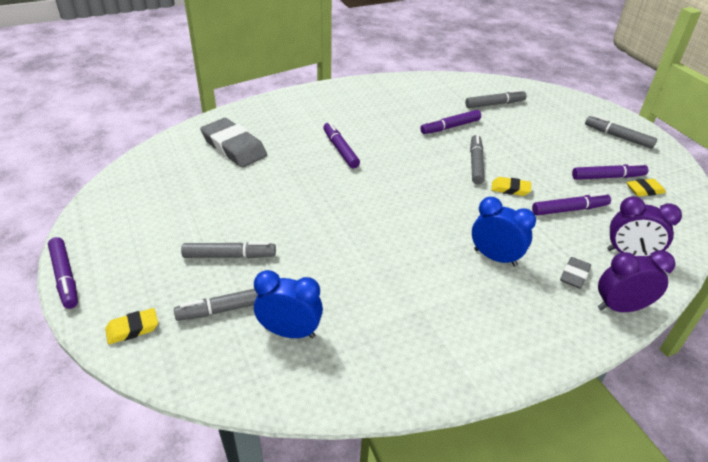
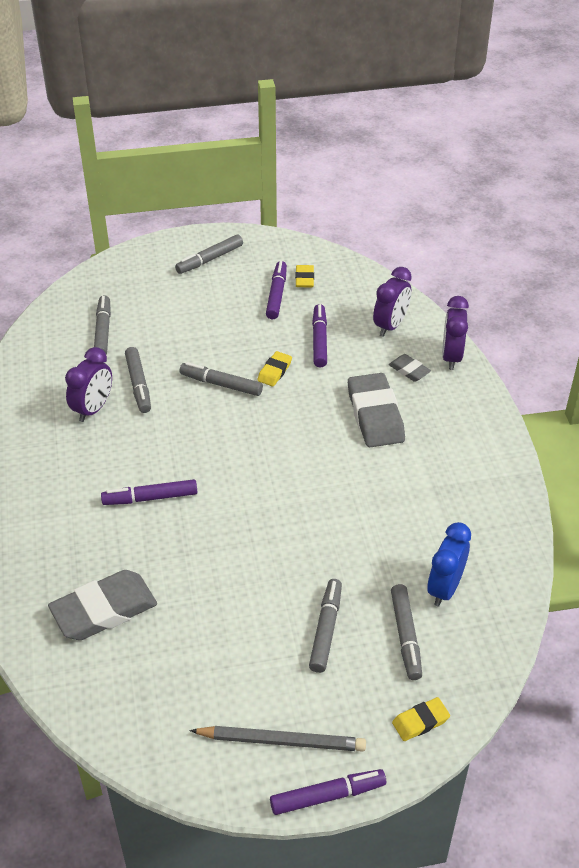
camera: 75 degrees left, 5 degrees up
(119, 245) = (281, 741): none -> grey pencil
(132, 329) = (420, 721): yellow eraser -> yellow eraser turned 75 degrees clockwise
(414, 113) = (93, 409): none -> purple clock
(450, 127) = (138, 385): purple marker -> grey marker
(495, 257) = (375, 415): blue clock -> grey eraser

